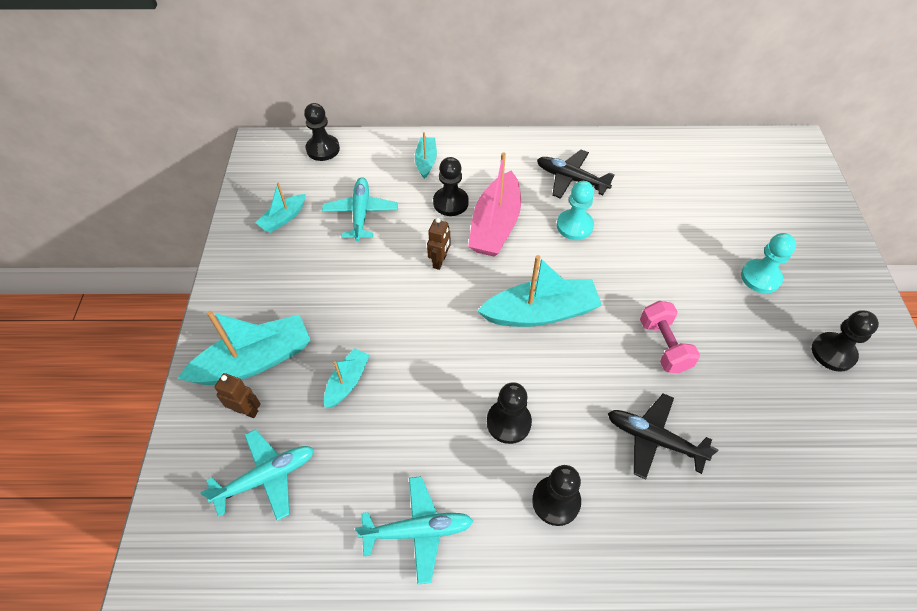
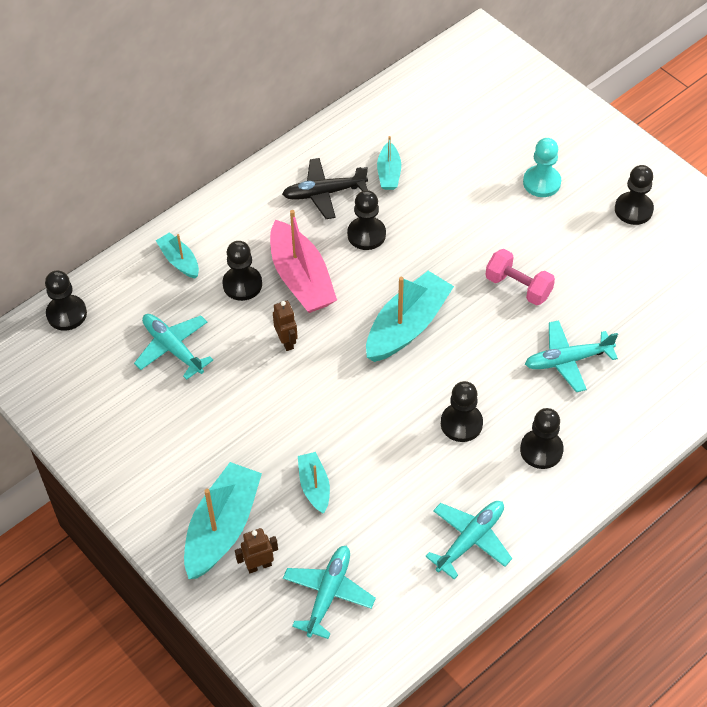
camera: 40 degrees left, 0 degrees up
(283, 218) = (106, 402): turquoise boat -> turquoise boat (389, 173)
(574, 226) = (366, 234): turquoise pawn -> black pawn
(653, 439) = (567, 360): black plane -> turquoise plane

